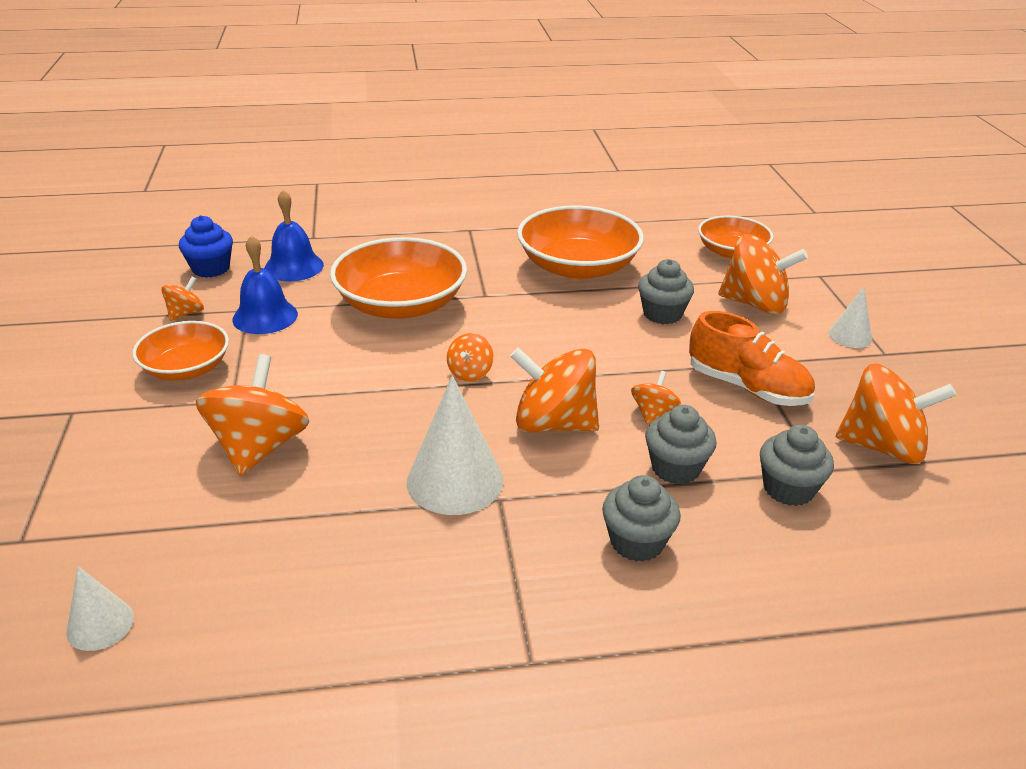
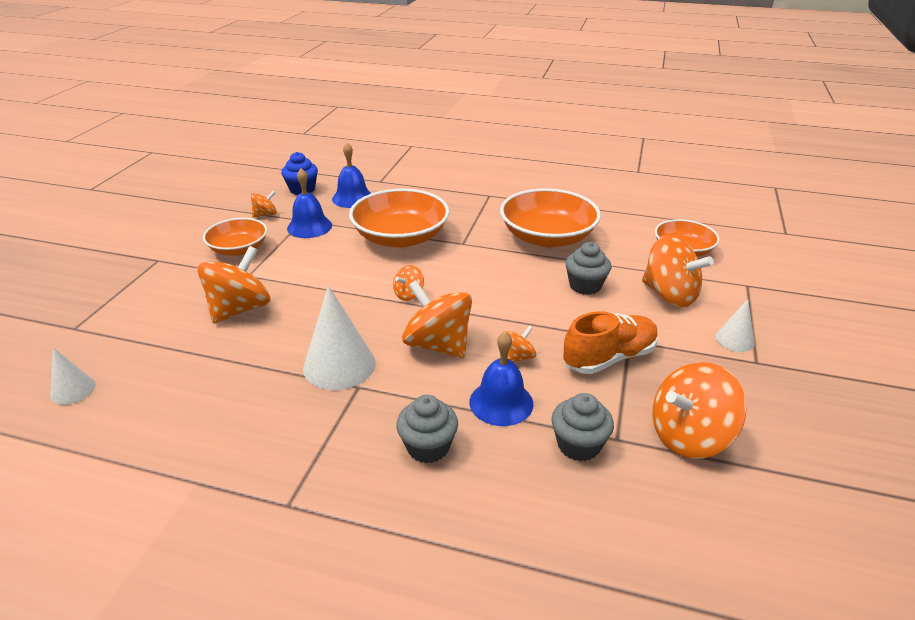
camera: 25 degrees right, 0 degrees up
(675, 468) = (501, 402): grey cupcake -> blue bell
(747, 387) = (609, 358): orange shoe -> orange shoe turned 90 degrees counterclockwise
(882, 446) = (689, 436): orange spinning top -> orange spinning top turned 120 degrees clockwise

